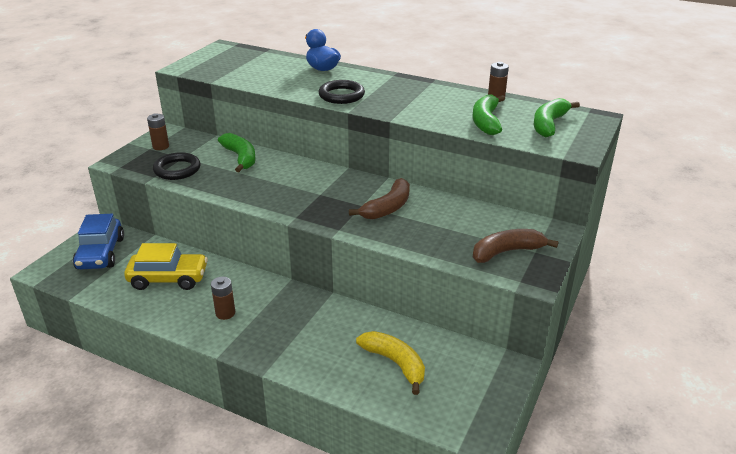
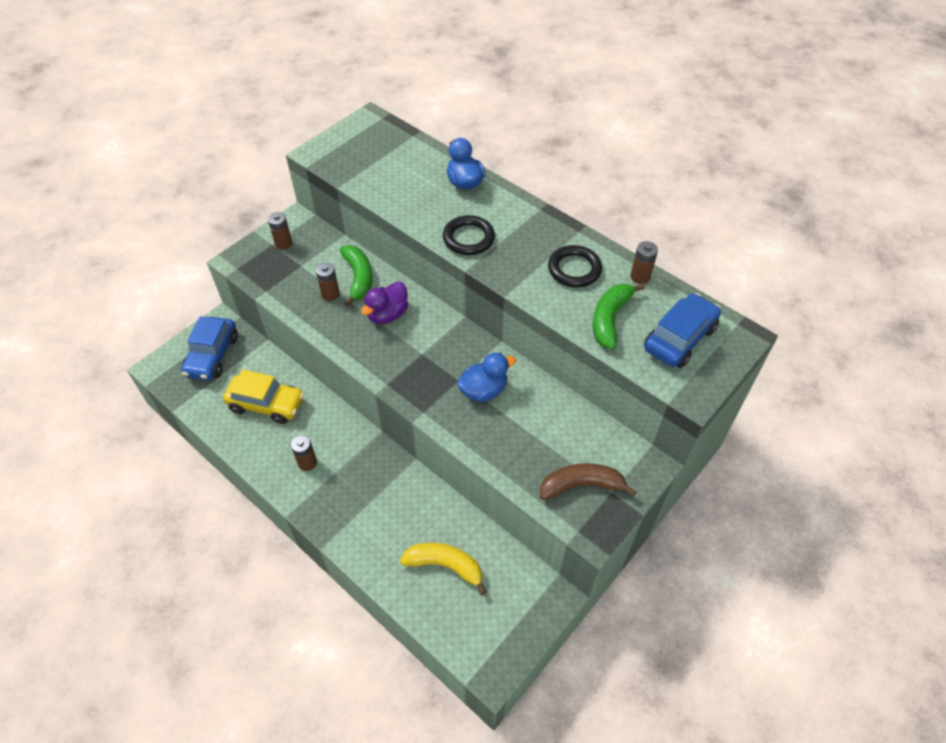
camera: 15 degrees right, 20 degrees up
(177, 169) = (290, 284): black ring -> black ring (574, 269)
(218, 170) = (330, 294): none -> brown battery
(277, 175) = (387, 314): none -> purple duck
(388, 208) = (483, 390): brown banana -> blue duck
(395, 363) = (445, 565): yellow banana -> yellow banana turned 45 degrees counterclockwise
(549, 124) = (680, 338): green banana -> blue car

